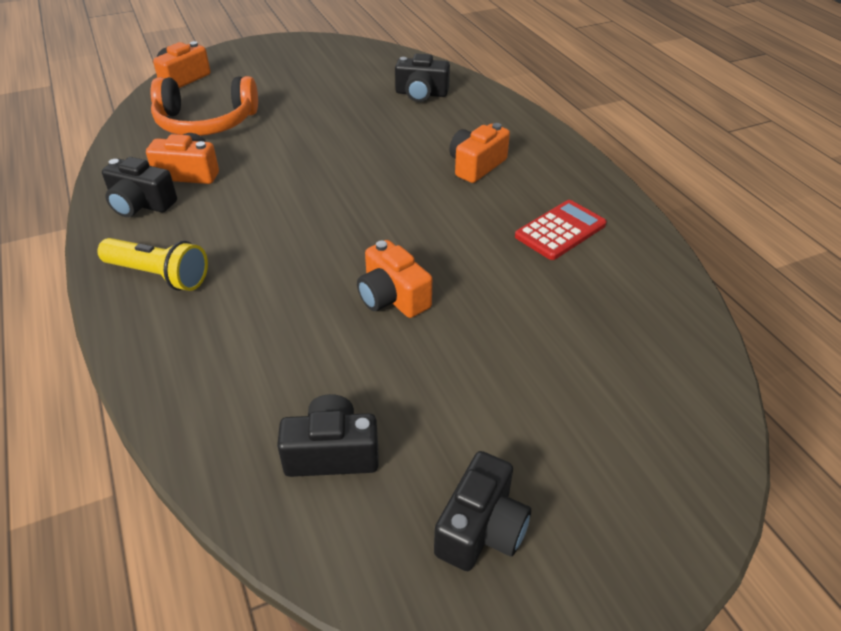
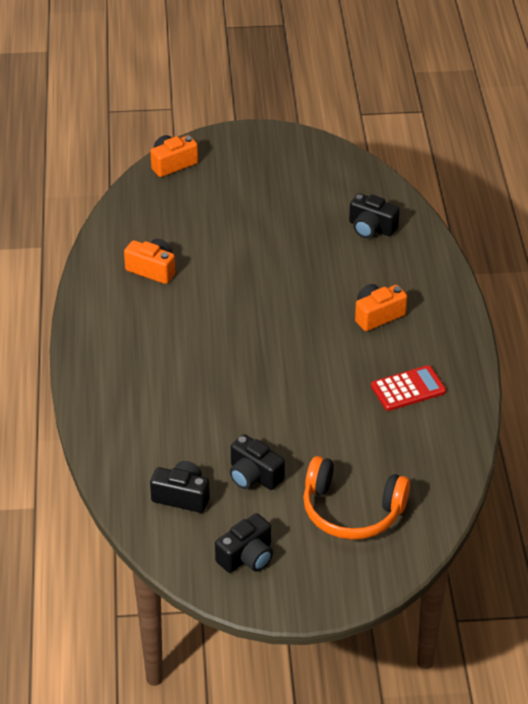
camera: 20 degrees right, 0 degrees up
(141, 204) = (111, 291): black camera -> black camera (254, 475)
(159, 275) = (111, 354): yellow flashlight -> none
(205, 123) = (178, 220): orange headphones -> orange headphones (351, 511)
(392, 297) = (260, 410): orange camera -> none

